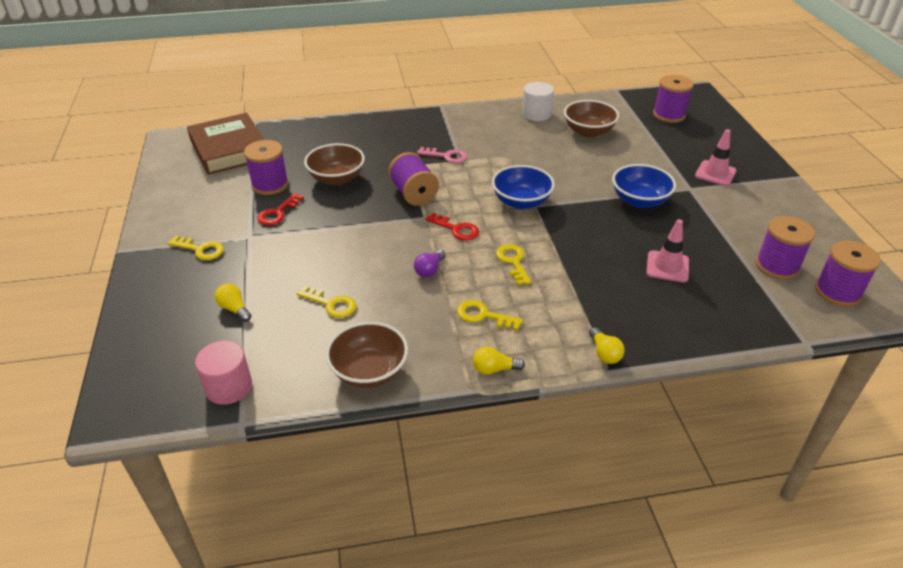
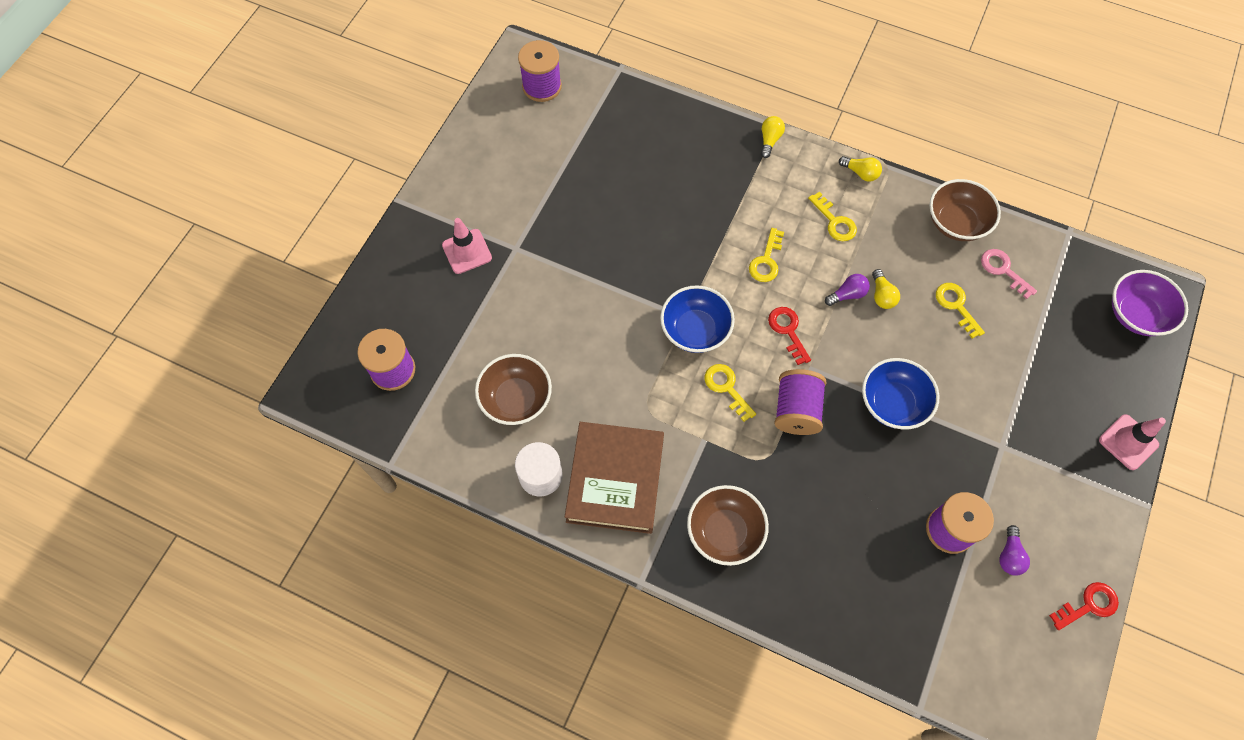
camera: 145 degrees left, 25 degrees up
(148, 377) = (1136, 314): none -> purple bowl
(201, 249) = (1059, 454): yellow key -> yellow key (726, 388)
(222, 189) = (1009, 555): none -> purple light bulb
(228, 387) = (1071, 269): pink cylinder -> none
(229, 149) = (977, 648): brown book -> brown book (615, 480)
(234, 309) = (1045, 350): yellow light bulb -> yellow light bulb (882, 295)
(277, 213) = (959, 468): red key -> red key (1088, 605)
(336, 178) = (866, 493): brown bowl -> brown bowl (724, 531)
(447, 156) = (715, 456): pink key -> pink key (1003, 270)
(639, 201) = (581, 262): blue bowl -> blue bowl (892, 403)
(667, 267) = (641, 180): pink traffic cone -> pink traffic cone (1128, 442)
(777, 266) = (554, 130): purple spool -> none

